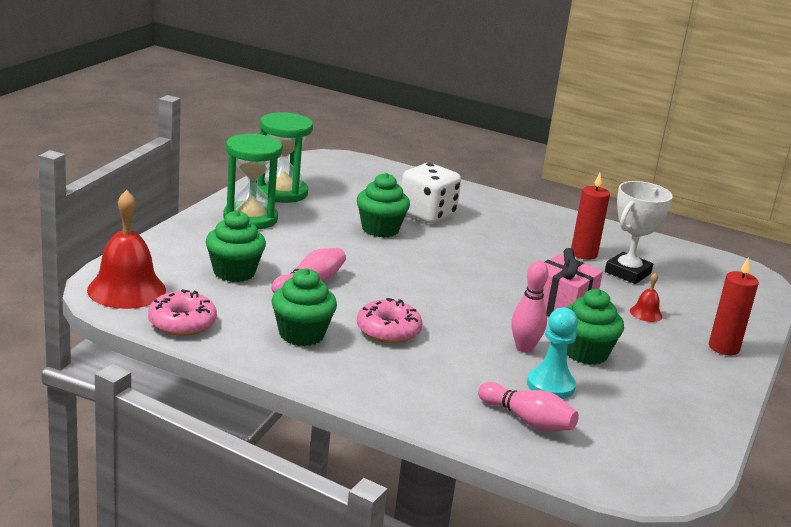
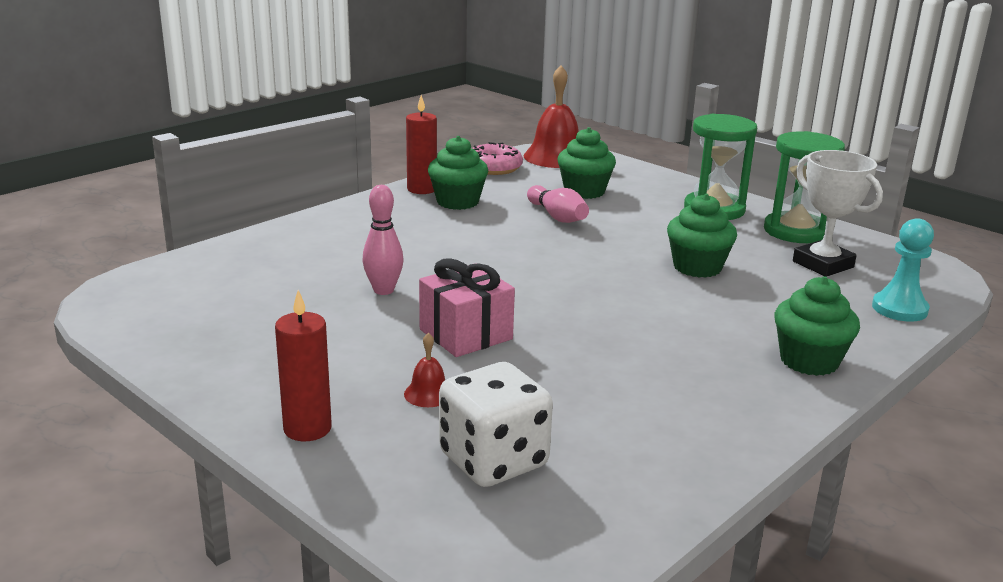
camera: 110 degrees right, 0 degrees up
(388, 330) = (450, 234): pink donut -> none
(427, 214) = (754, 303): white dice -> white dice (493, 461)
(527, 420) = (257, 263): pink bowling pin -> none
(550, 385) = (304, 287): turquoise pawn -> turquoise pawn (899, 309)
(583, 254) = (628, 396): red candle -> red candle (422, 189)
(585, 353) = (354, 322): green cupcake -> green cupcake (809, 361)
(627, 273) = (558, 418): white trophy -> white trophy (822, 264)

